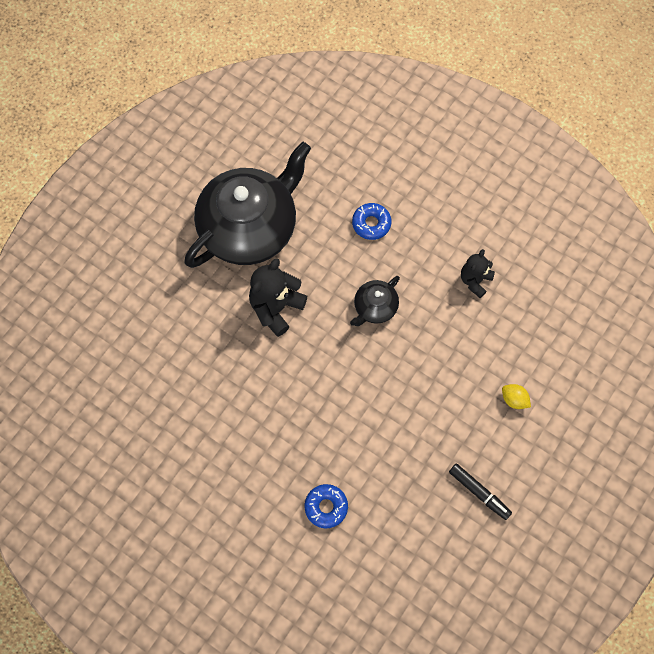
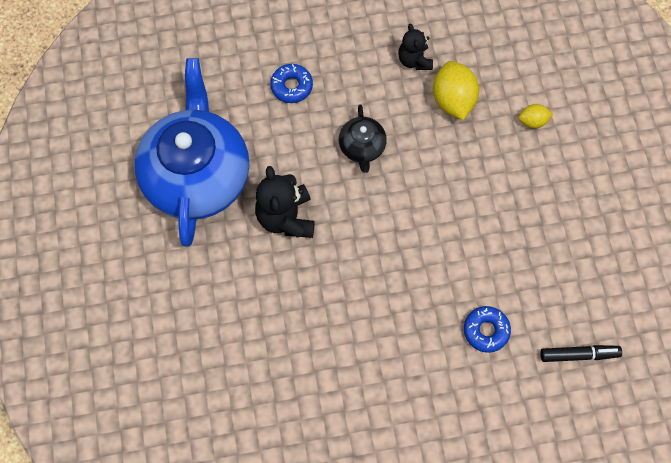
camera: 45 degrees left, 0 degrees up
(249, 228) = (197, 175): black teapot -> blue teapot
(472, 333) = (453, 100): none -> yellow lemon
(479, 492) = (580, 211): black marker -> black marker (579, 355)

